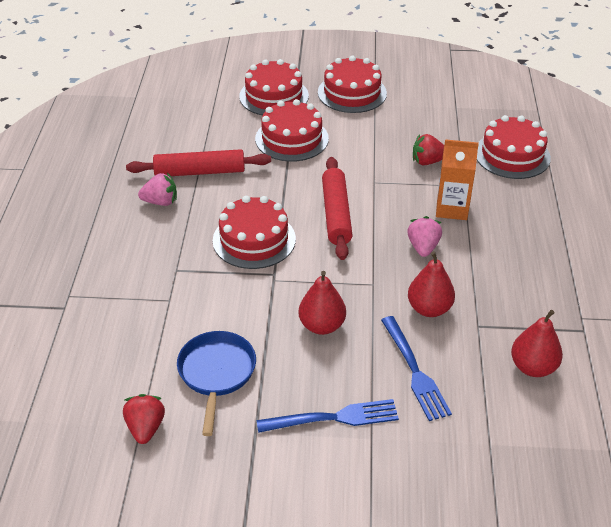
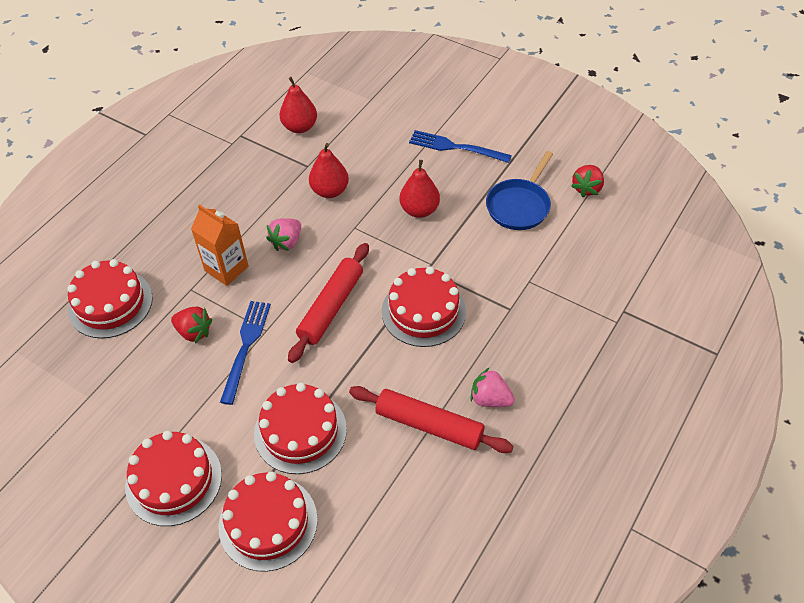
camera: 150 degrees left, 10 degrees up
(414, 371) = (379, 154): blue fork -> blue fork (245, 347)

